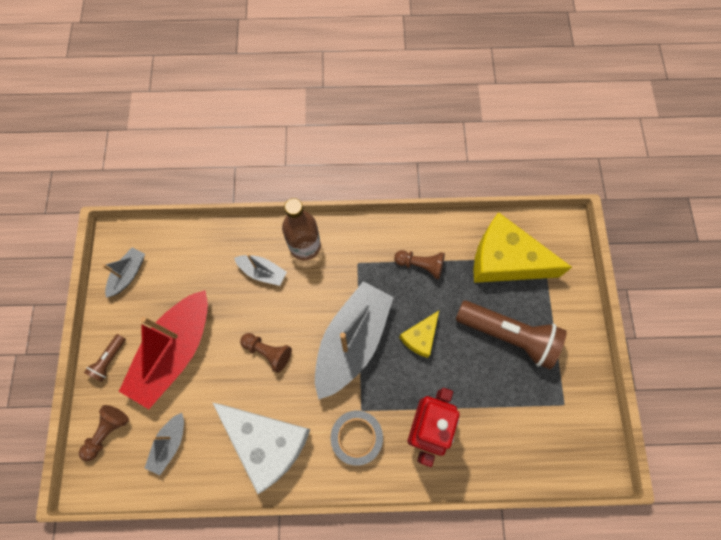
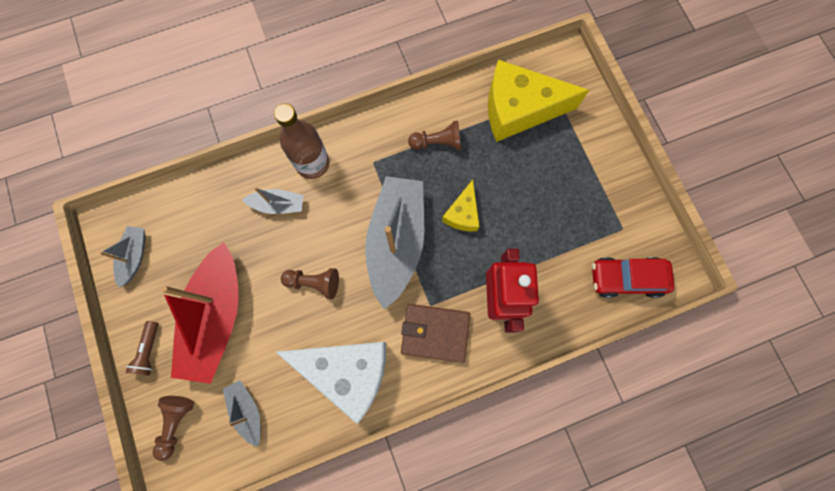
camera: 20 degrees left, 5 degrees up
(170, 444) = (247, 410): grey boat -> grey boat turned 150 degrees clockwise
(356, 437) = (435, 333): grey tape -> brown wallet
(508, 335) = (548, 181): brown flashlight -> none
(551, 452) = (626, 278): none -> red car

